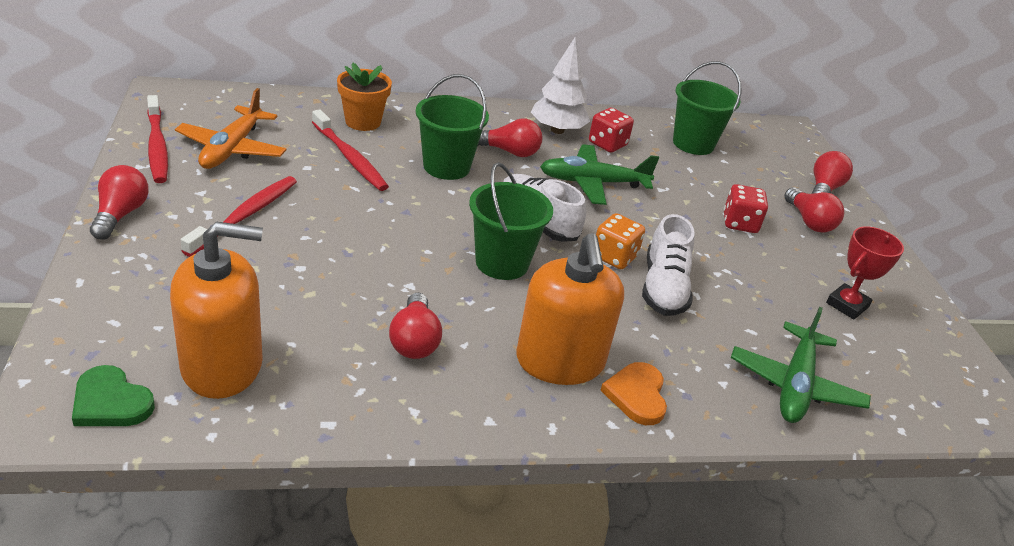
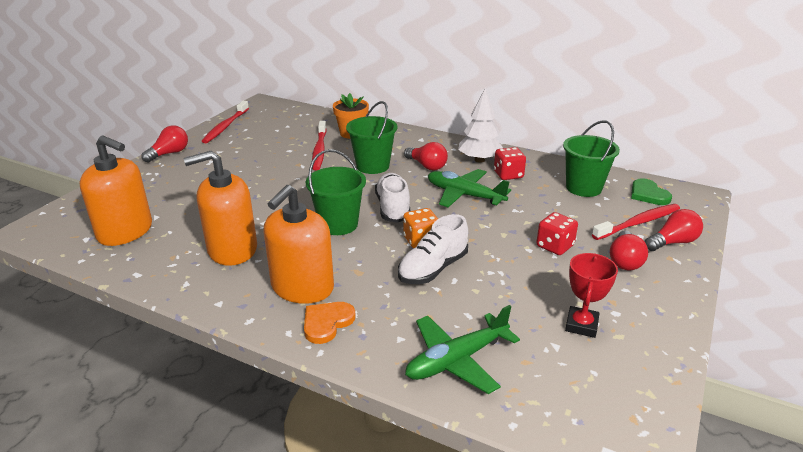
camera: 40 degrees right, 5 degrees down
(111, 402) = (61, 232): green heart -> green heart (648, 194)
(232, 149) = (261, 134): orange plane -> none
(245, 215) = (226, 166): red toothbrush -> red toothbrush (638, 223)
(414, 341) = (232, 249): red light bulb -> orange soap dispenser
(847, 305) = (581, 325): red trophy -> red trophy turned 60 degrees counterclockwise

